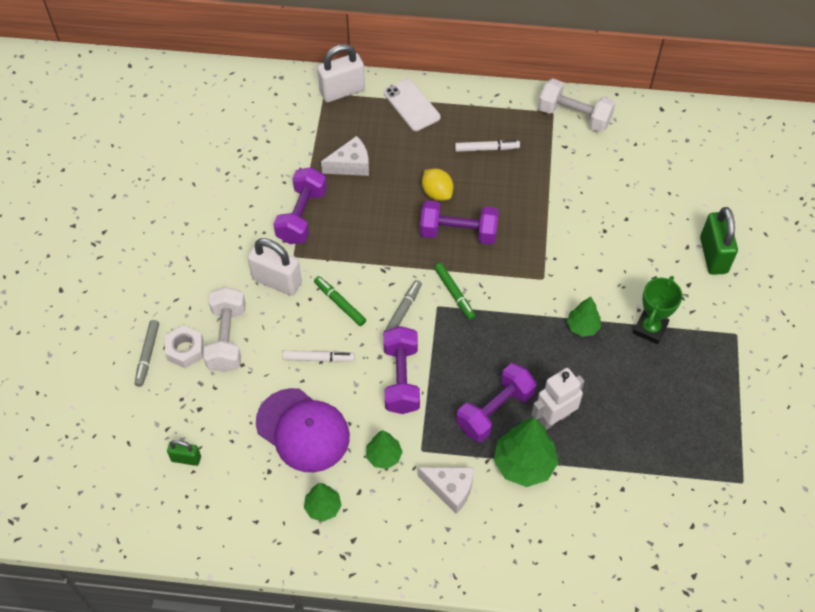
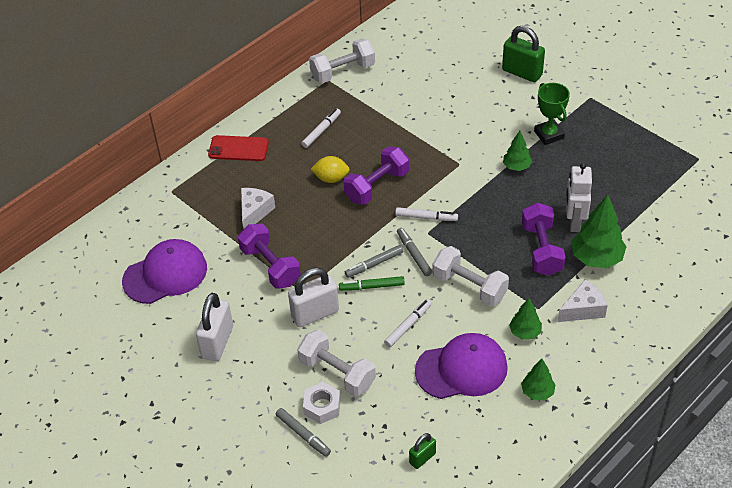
camera: 50 degrees left, 10 degrees down
(235, 151) = (165, 274): none -> purple cap
(342, 91) = (181, 180): white padlock -> white padlock (217, 342)
(366, 289) = (374, 264): none -> grey marker
(401, 378) = (469, 287): purple dumbbell -> white dumbbell
(412, 105) = (238, 148): white phone -> red phone
(454, 294) = (426, 217): green marker -> white marker

